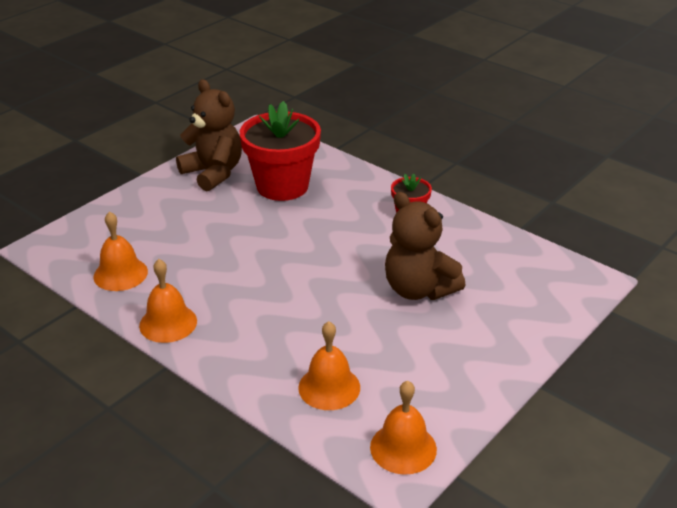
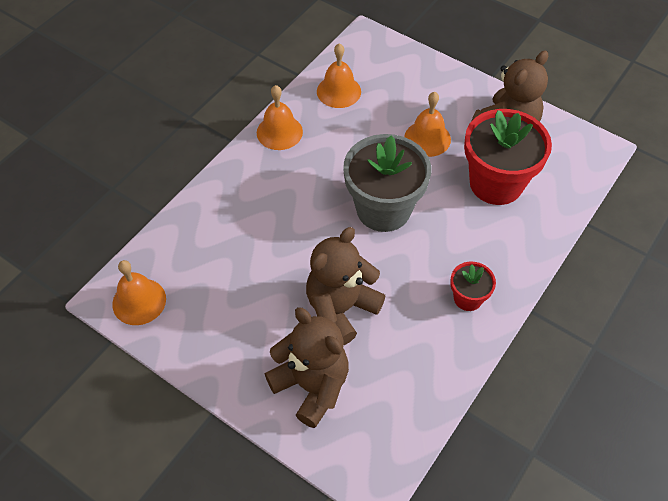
camera: 85 degrees right, 20 degrees up
(300, 254) = (383, 209): none -> grey flower pot
(329, 387) = (207, 246): orange bell -> orange bell (427, 138)
(505, 313) = (311, 385): none -> brown teddy bear

